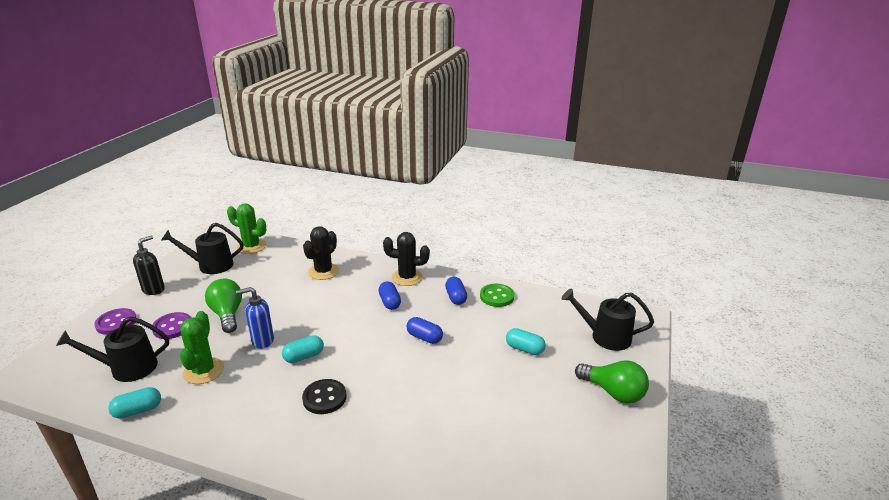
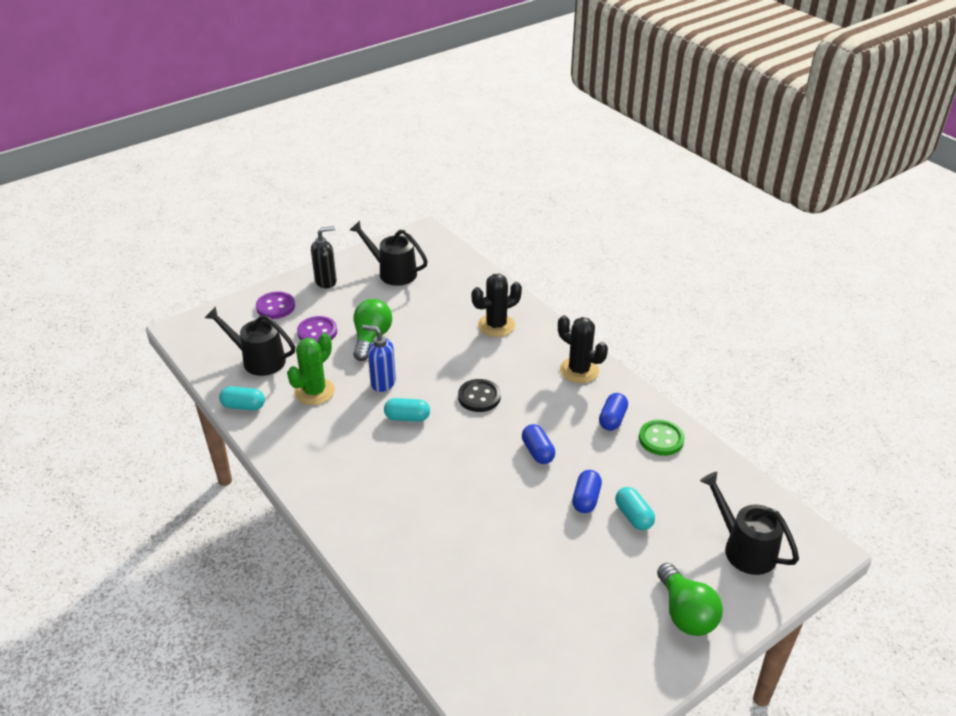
camera: 35 degrees right, 10 degrees up
(251, 246) = (446, 263): green cactus -> none
(324, 398) = (395, 470): black button -> black button (479, 397)
(390, 302) = (535, 394): blue capsule -> blue capsule (586, 499)

